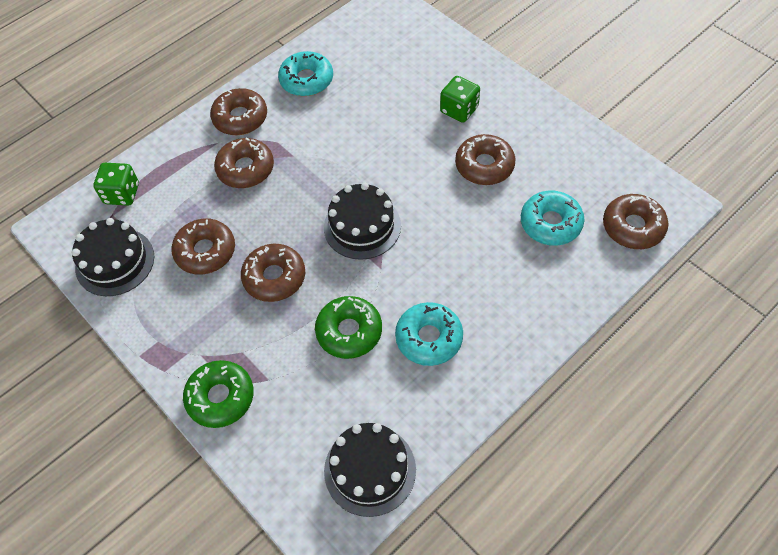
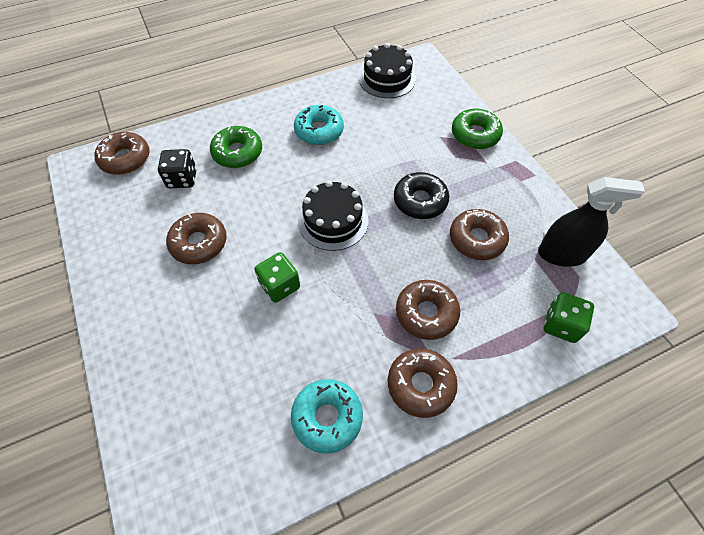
camera: 165 degrees left, 0 degrees up
(115, 262) = (562, 254): black cake -> black spray bottle
(274, 277) = (420, 201): brown donut -> black donut
(349, 331) = (373, 149): green donut -> green donut (237, 153)
(459, 110) = (182, 312): green dice -> green dice (280, 285)
(550, 223) = (182, 179): turquoise donut -> black dice

